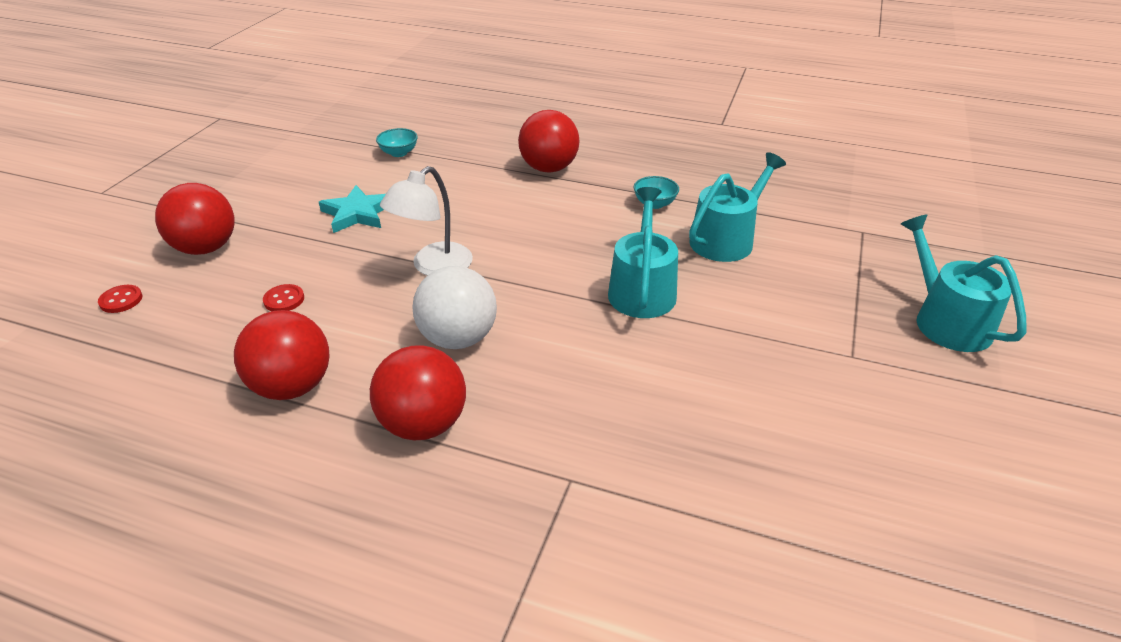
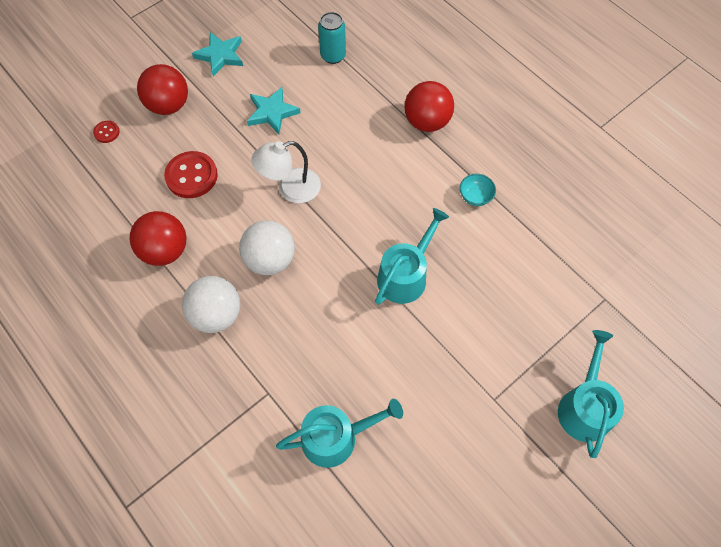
camera: 30 degrees right, 25 degrees up
(253, 189) = (220, 56): none -> turquoise star
(284, 300) = (191, 176): red button -> red button, size x1.99
(399, 153) = (333, 56): turquoise bowl -> turquoise can
(424, 424) = (216, 314): red ball -> white ball
(726, 239) = (498, 257): turquoise watering can -> turquoise watering can (336, 437)

